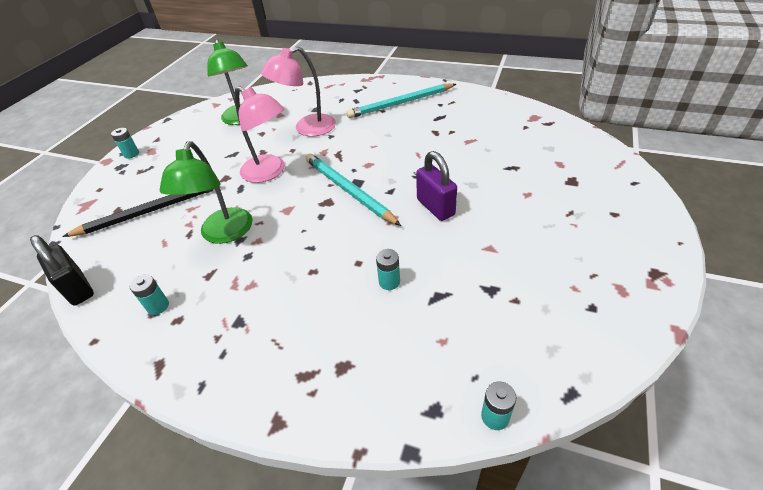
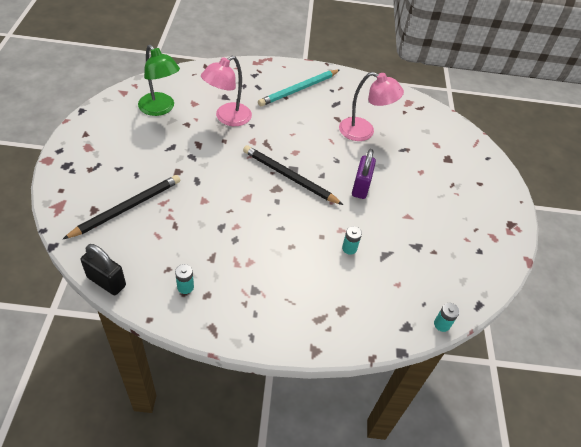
camera: 25 degrees left, 5 degrees up
(131, 154) = (69, 151): turquoise battery -> none
(223, 234) = (205, 223): green lamp -> none
(269, 172) = (215, 164): pink lamp -> pink lamp (364, 132)
(348, 190) = (289, 177): turquoise pencil -> black pencil
(435, 207) = (360, 187): purple padlock -> purple padlock turned 60 degrees clockwise

